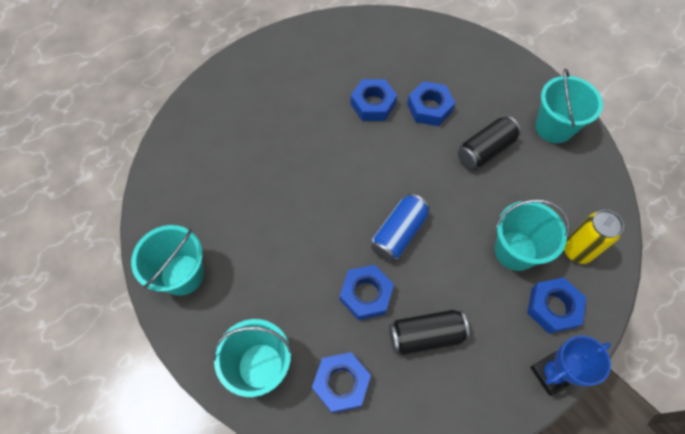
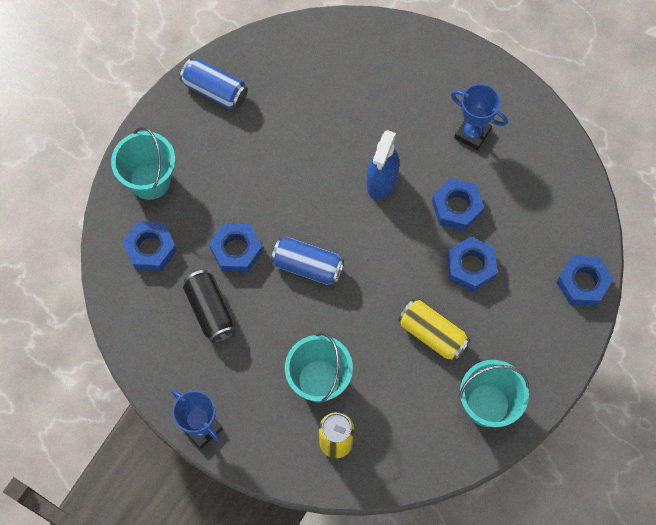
camera: 75 degrees right, 5 degrees up
(182, 275) = (215, 91): turquoise bucket -> blue can
(309, 77) = (472, 133): none -> blue trophy
(331, 152) = (382, 181): none -> blue spray bottle
(485, 150) = (432, 334): black can -> yellow can
(553, 307) = (267, 424): blue nut -> blue nut (582, 283)

